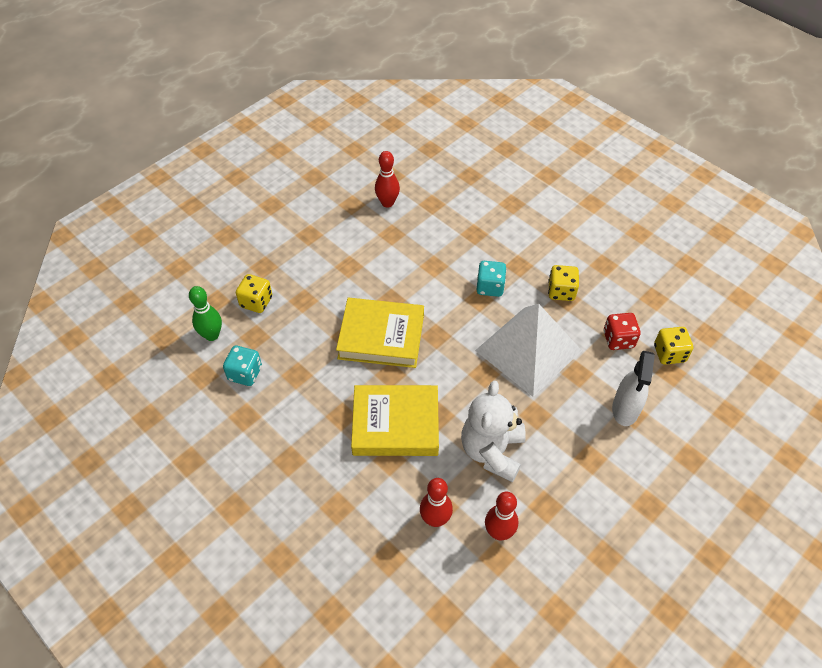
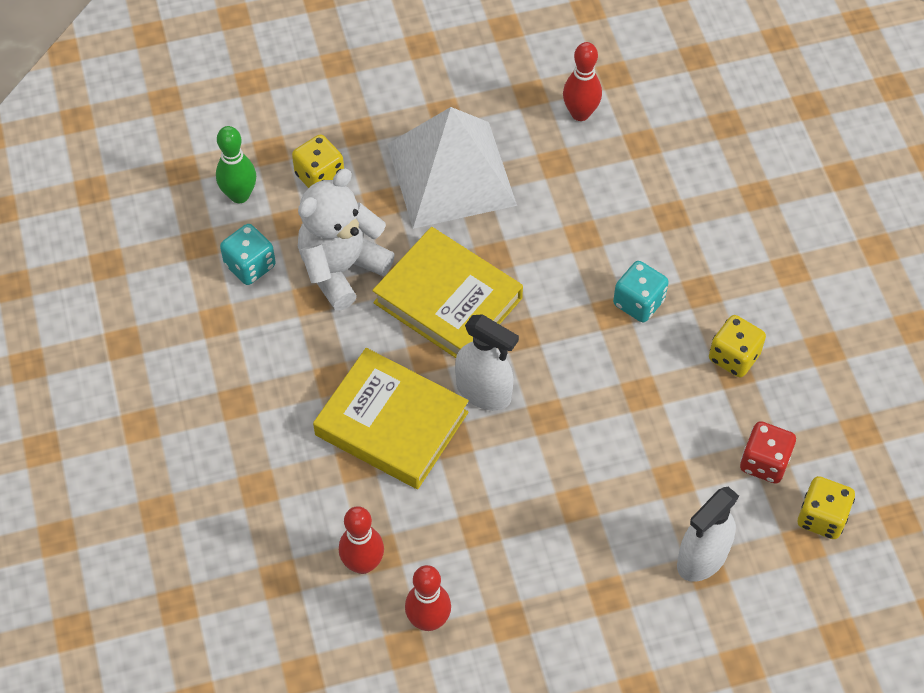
camera: 30 degrees right, 5 degrees up
(438, 378) = (484, 392): none -> white spray bottle
(492, 451) = (488, 520): white teddy bear -> white teddy bear (341, 269)
(528, 350) = (628, 415): white pyramid -> white pyramid (451, 174)

